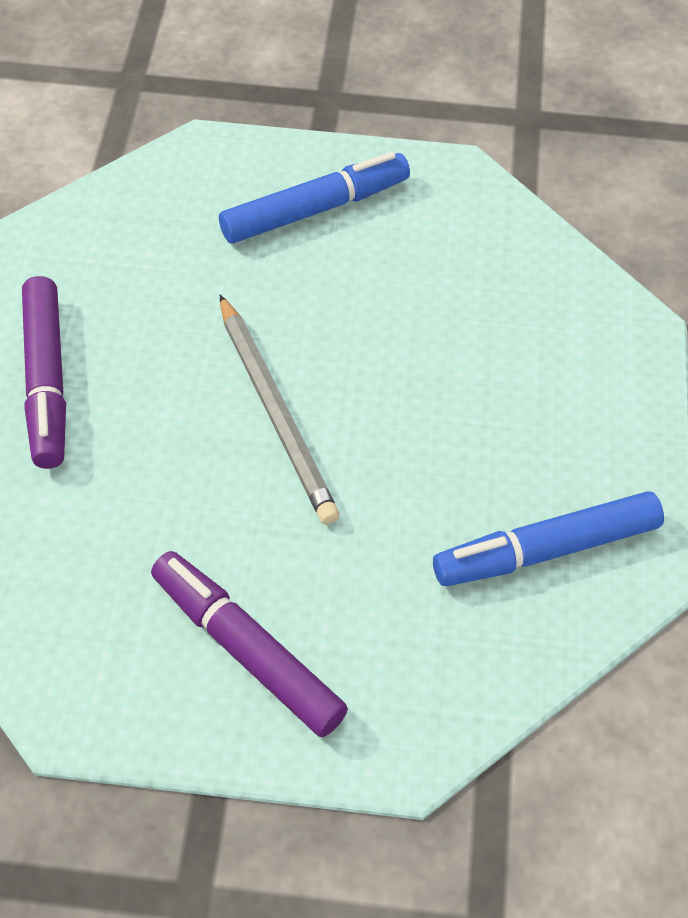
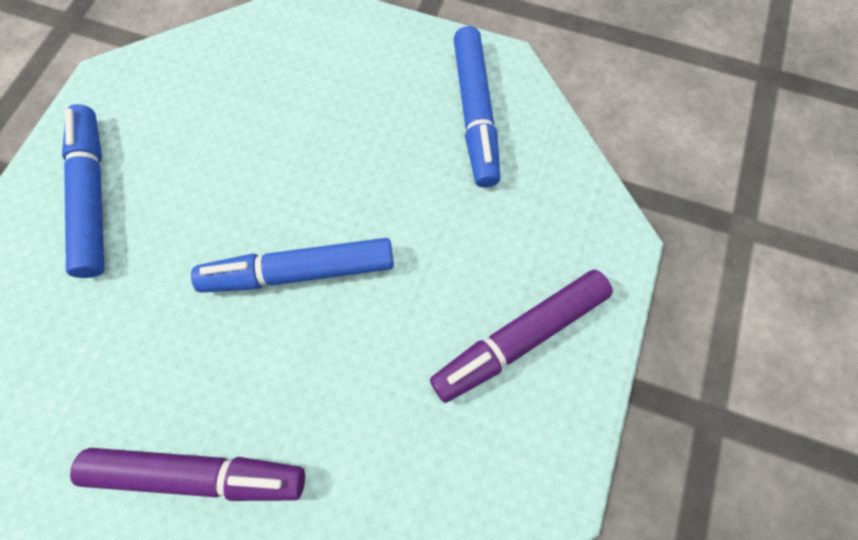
camera: 75 degrees left, 15 degrees up
(276, 412) = (301, 271): grey pencil -> blue marker

